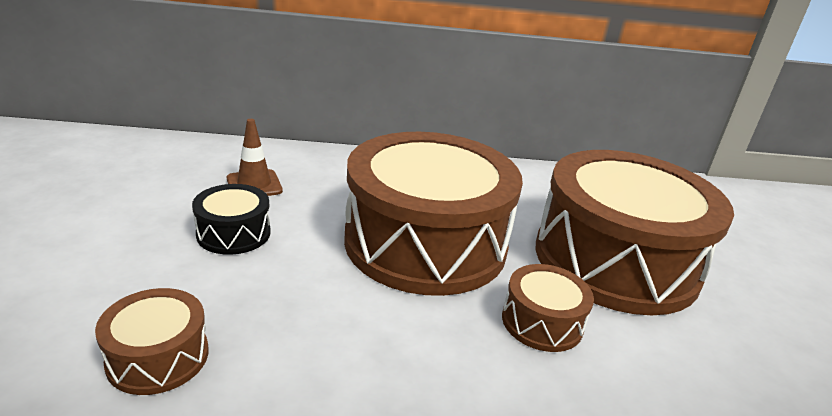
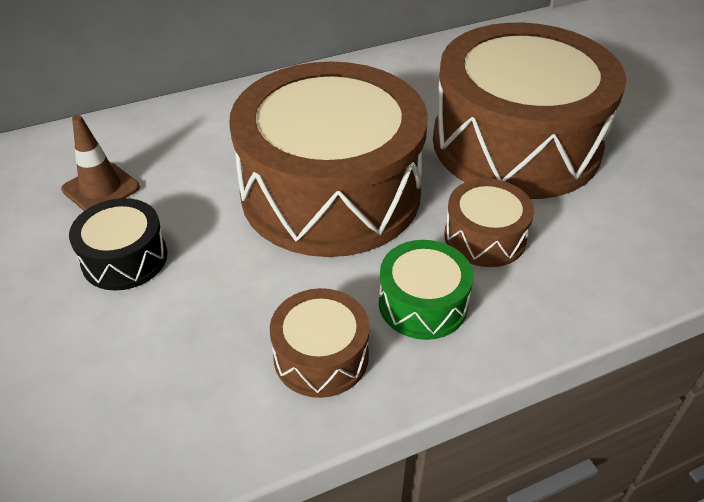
camera: 20 degrees left, 15 degrees up
(158, 357) = (155, 425): brown drum -> brown drum (321, 356)
(449, 354) = (423, 303): none -> green drum

